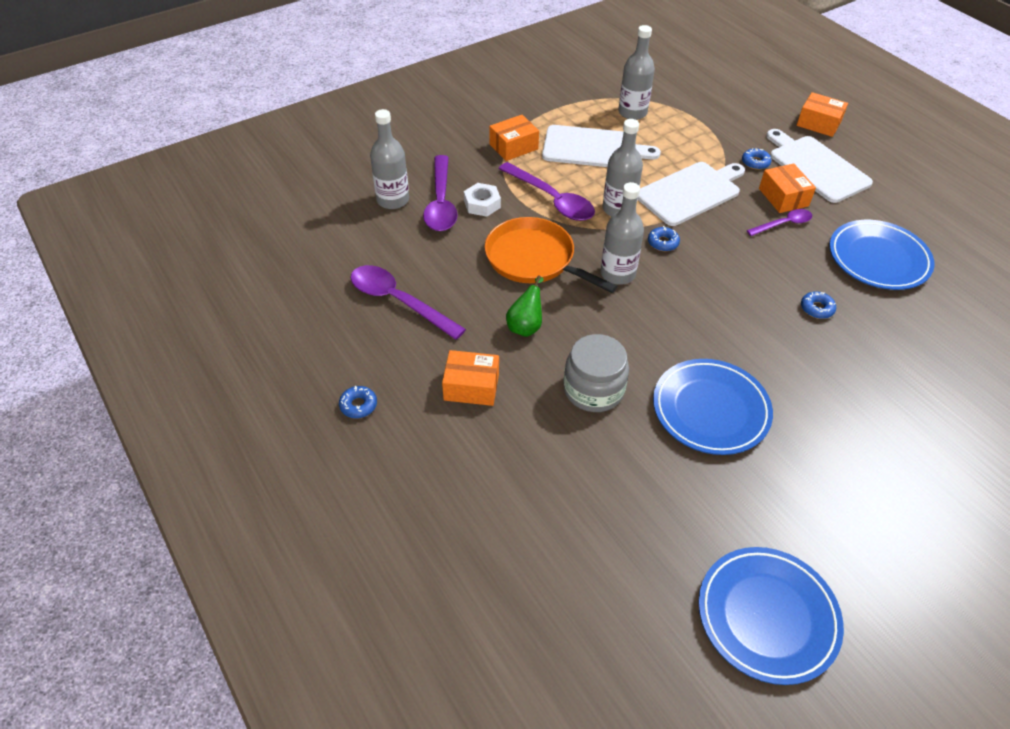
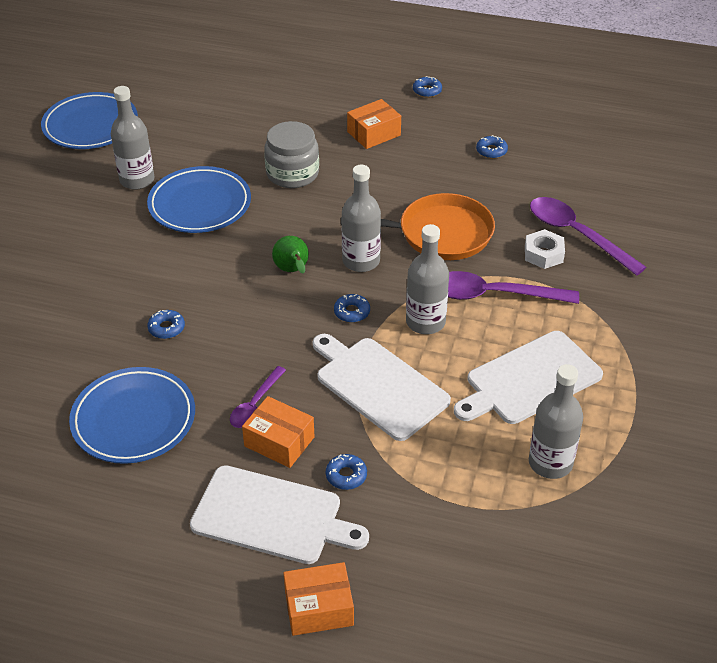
camera: 140 degrees right, 5 degrees down
(393, 200) = (615, 214): grey bottle -> grey bottle (137, 180)
(399, 301) = (491, 151): purple spoon -> blue donut
(513, 147) = (602, 330): orange box -> none
(525, 326) = (384, 185): green pear -> green pear (292, 271)
(690, 192) = (378, 385): white cutting board -> white cutting board turned 120 degrees clockwise

